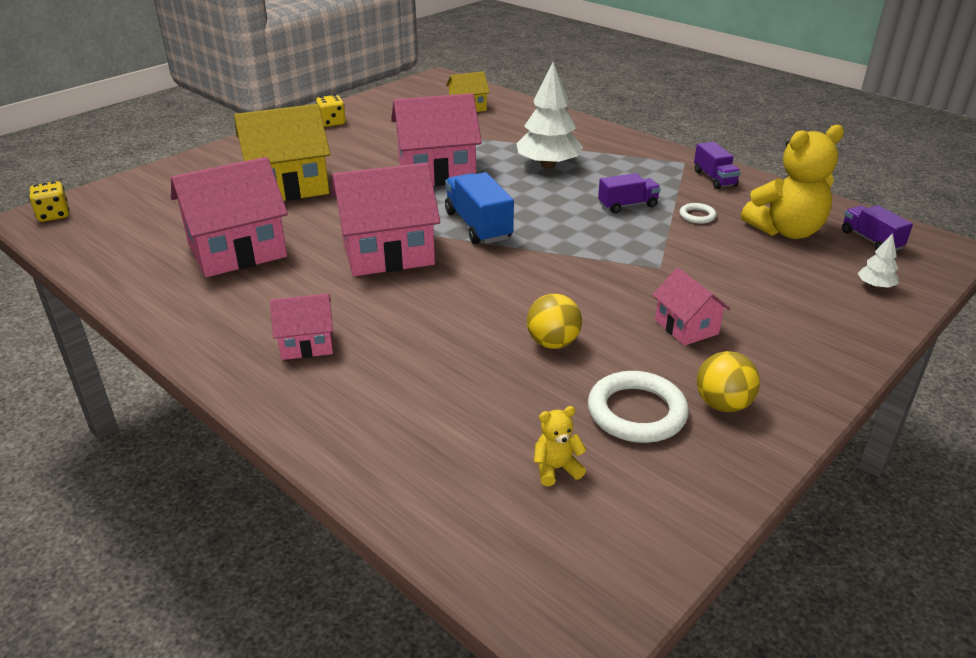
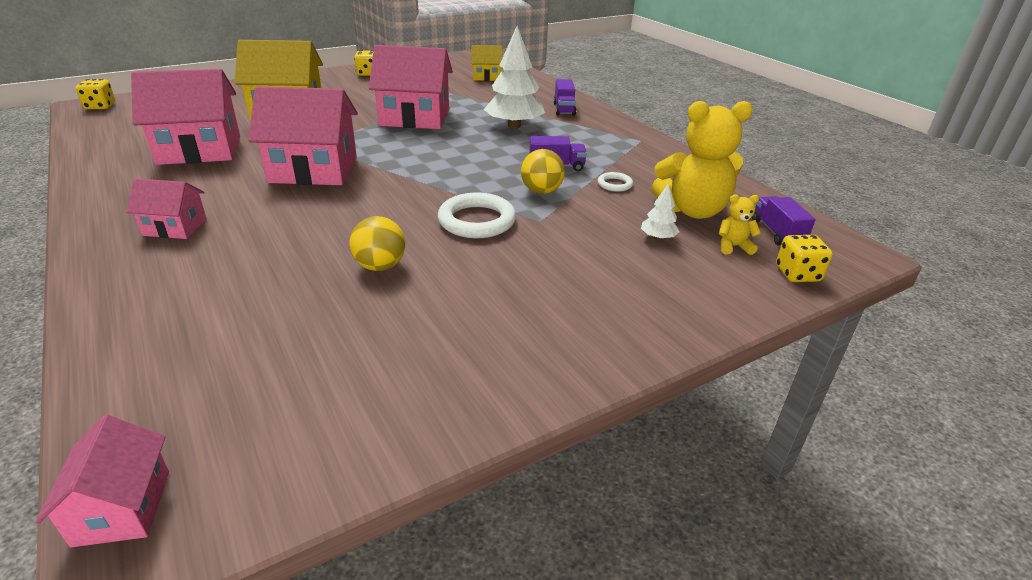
camera: 15 degrees right, 0 degrees up
(478, 226) = (409, 162): blue truck -> none
(556, 469) = (272, 379): yellow teddy bear -> yellow teddy bear (733, 246)
(636, 412) = (399, 344): white ring -> white ring (477, 221)
(686, 327) = (519, 276): pink house -> pink house (122, 507)
(714, 178) = (658, 157): purple truck -> purple truck (564, 109)
(723, 404) = (491, 355): yellow ball -> yellow ball (541, 191)
(875, 286) = (748, 275): white tree -> white tree (658, 238)
(913, 277) = (797, 274): none -> yellow dice

